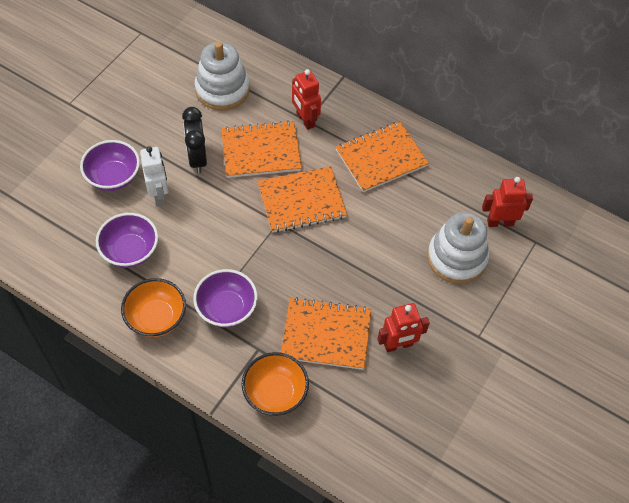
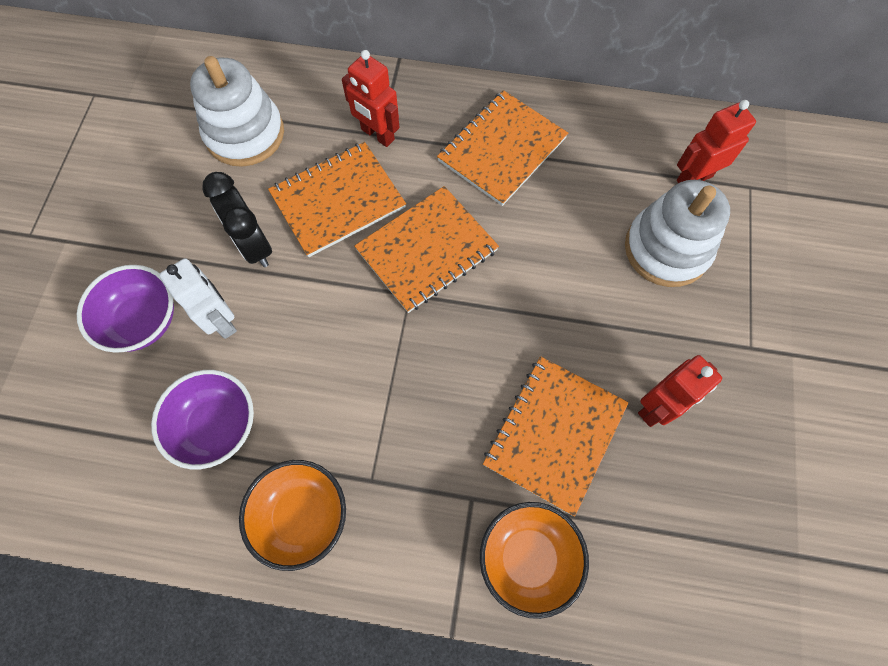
camera: 20 degrees left, 10 degrees up
(226, 308) = (398, 455): purple bowl -> none
(326, 335) = (554, 434): orange notebook -> orange notebook turned 45 degrees counterclockwise

